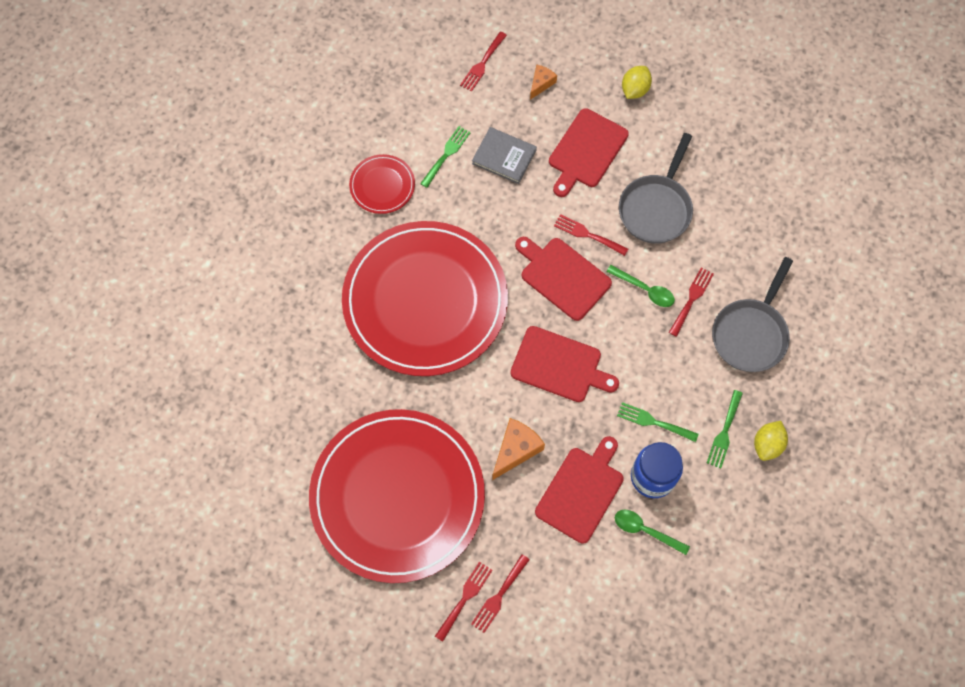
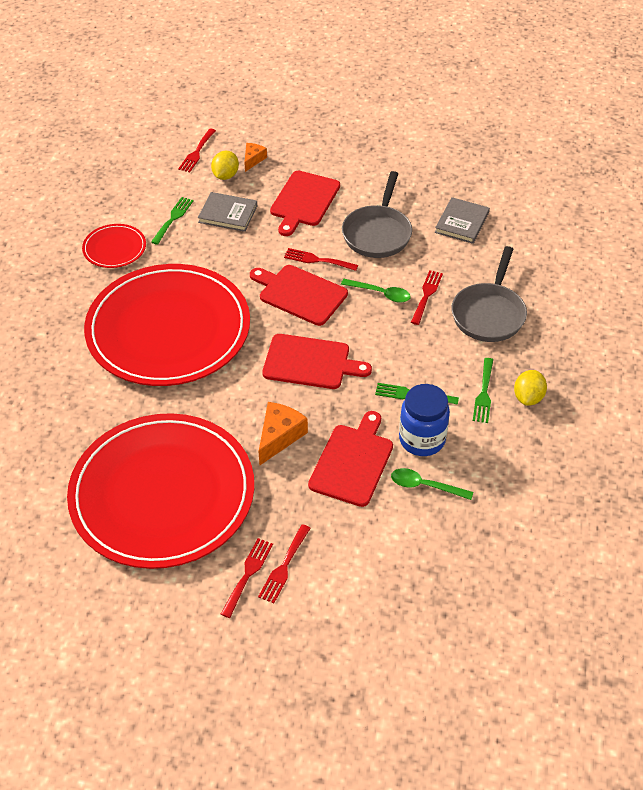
camera: 10 degrees left, 20 degrees down
(634, 90) = (339, 154): yellow lemon -> yellow lemon (225, 175)
(748, 207) = (462, 222): none -> grey book

